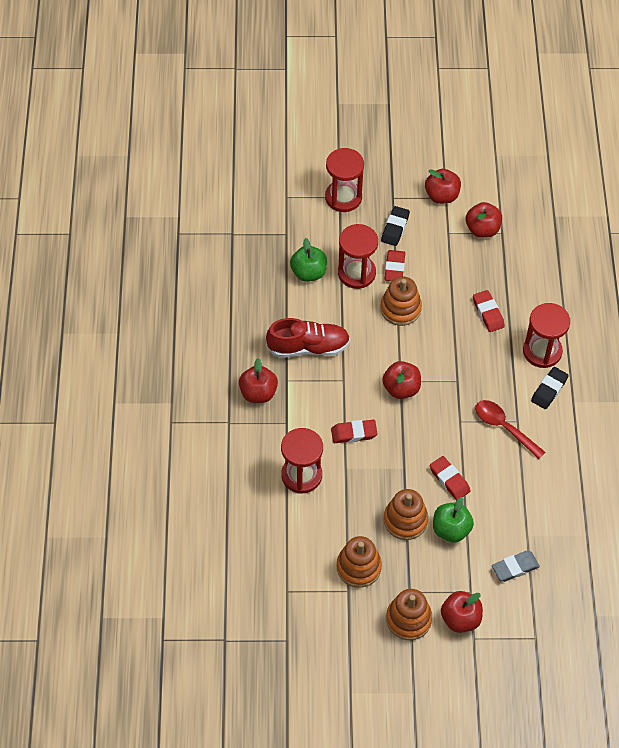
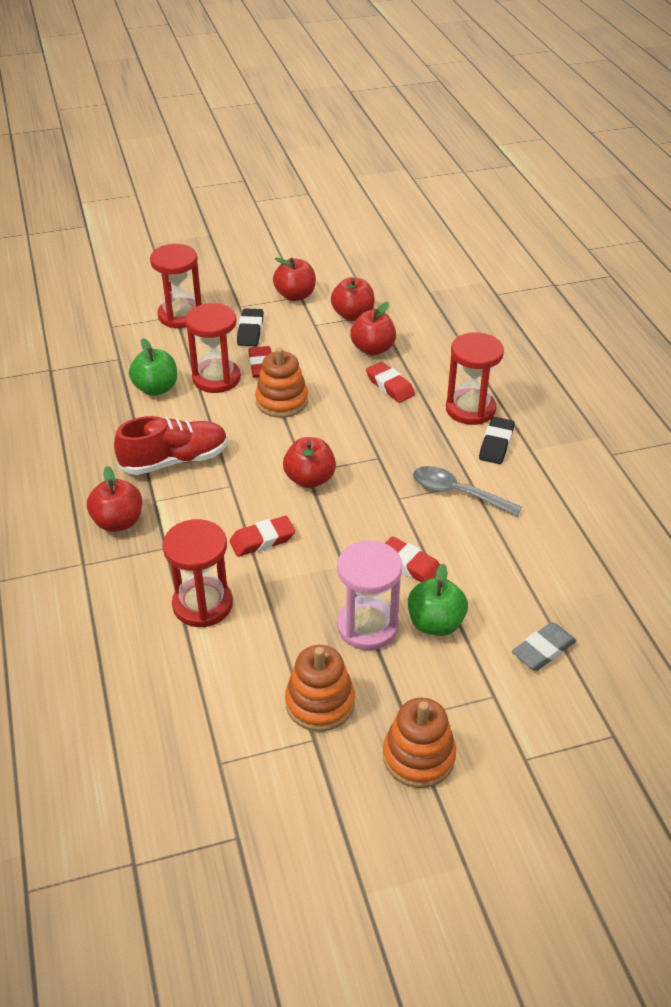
camera: 15 degrees left, 15 degrees down
(405, 520) = (367, 626): orange stacking toy -> pink hourglass
(460, 619) = (495, 737): red apple -> red apple (373, 349)
(504, 427) = (457, 493): red spoon -> grey spoon

